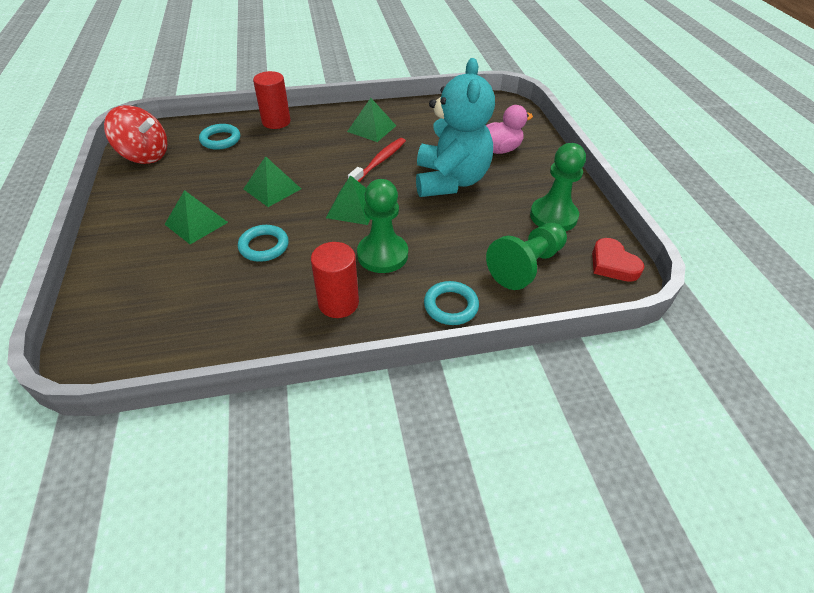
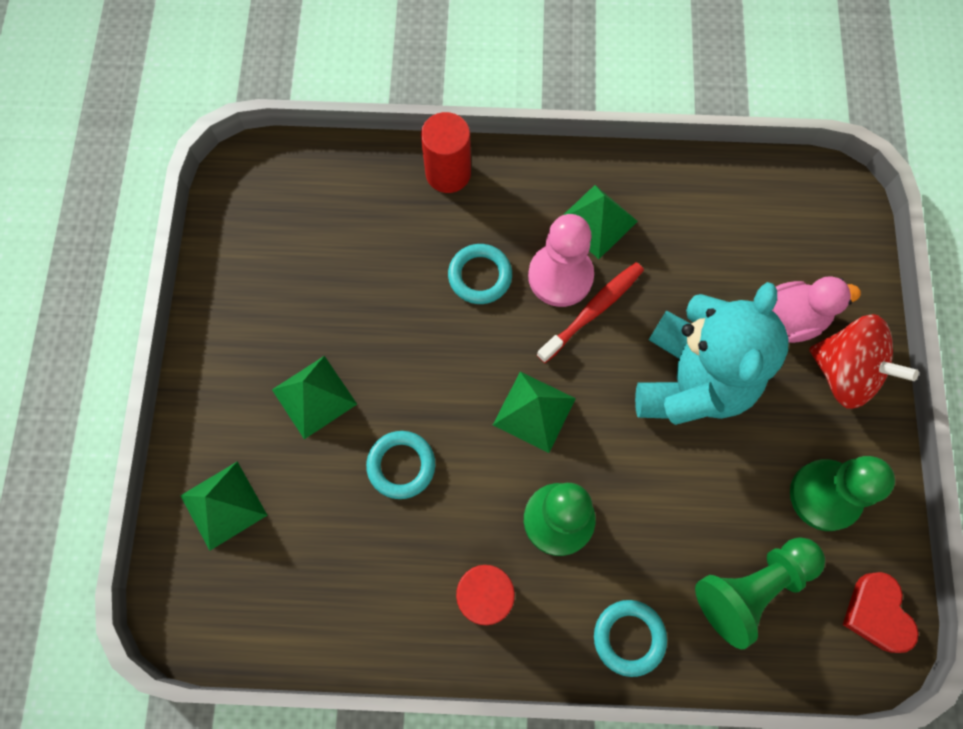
camera: 15 degrees right, 25 degrees up
(145, 155) = (247, 223): red spinning top -> red spinning top (844, 372)
(220, 140) = (359, 205): turquoise ring -> turquoise ring (480, 276)
(272, 188) = (425, 342): green pyramid -> green pyramid (223, 505)
(355, 151) = (560, 276): none -> pink pawn

